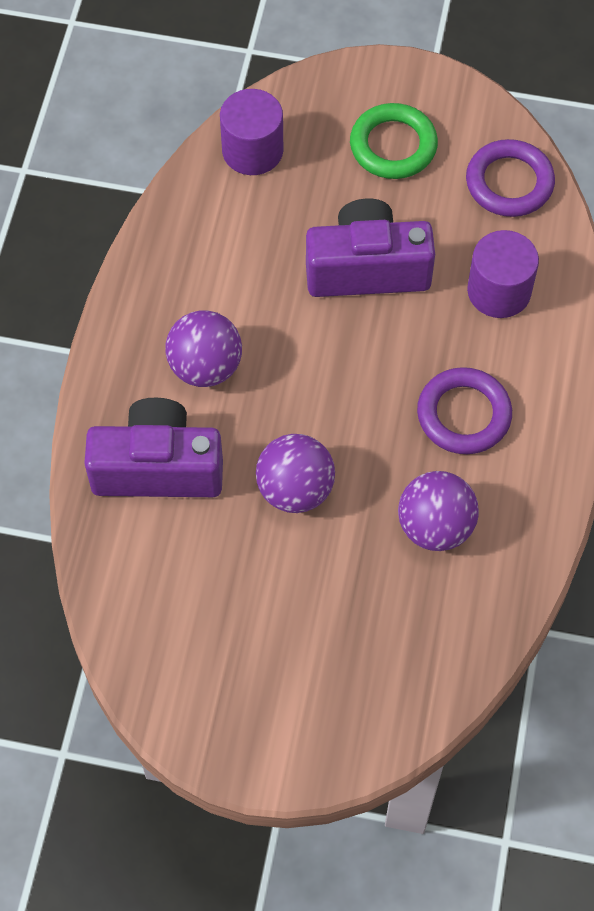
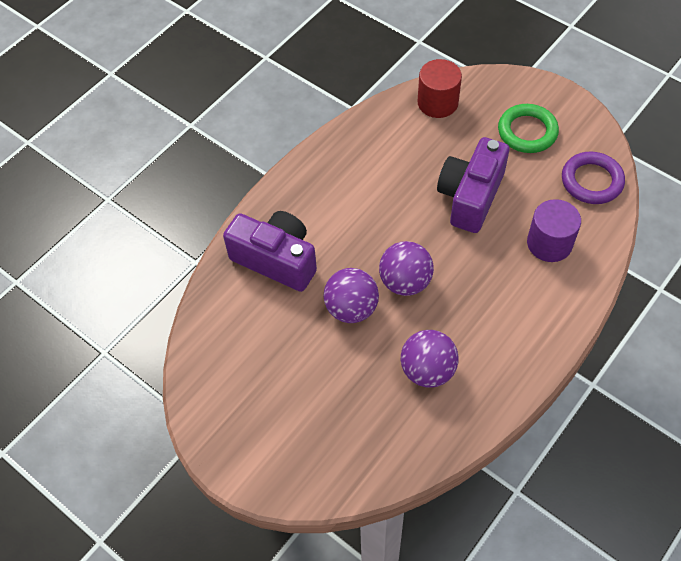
camera: 30 degrees right, 5 degrees down
(205, 367) = (338, 213): purple ball -> purple ball (405, 282)
(252, 150) = (437, 103): purple cylinder -> red cylinder
(367, 269) = (470, 196): purple camera -> purple camera turned 90 degrees counterclockwise
(463, 414) = (484, 309): purple ring -> none

